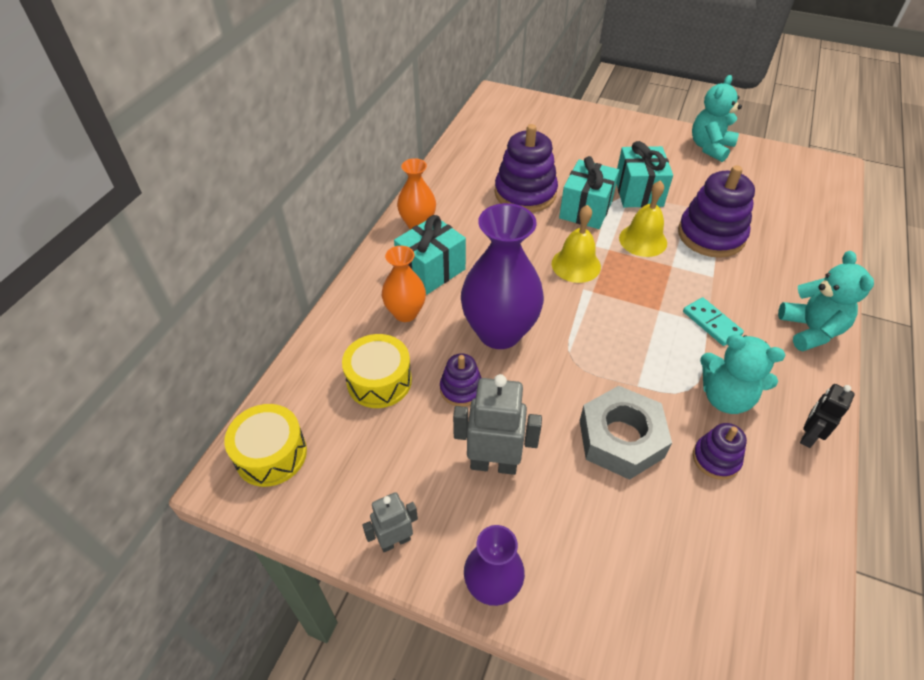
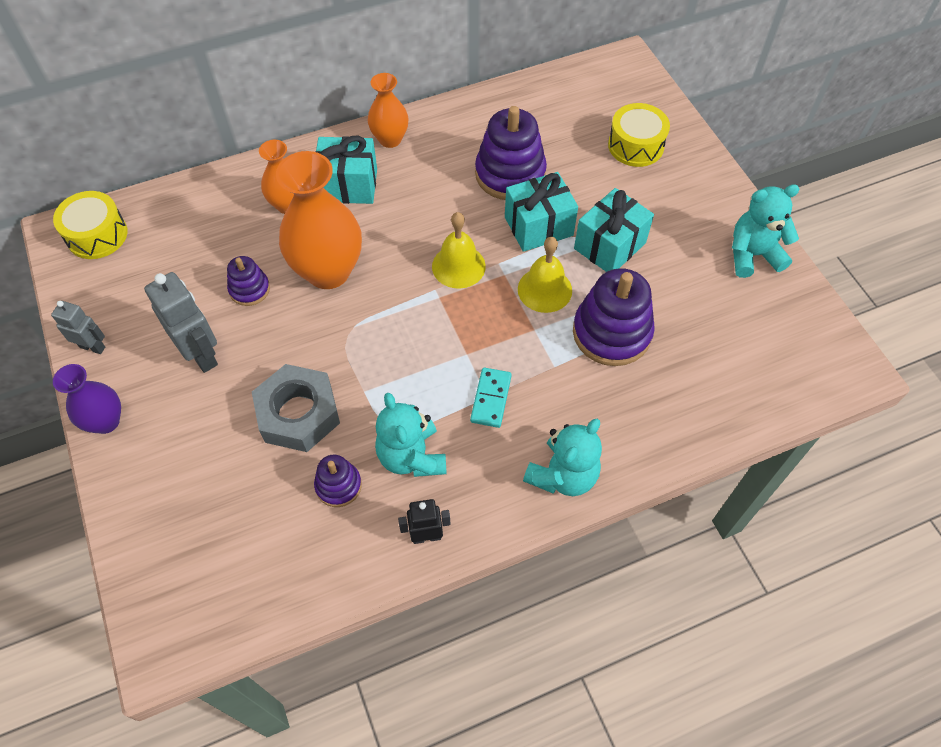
camera: 45 degrees right, 10 degrees up
(379, 381) = (210, 240): yellow drum -> yellow drum (635, 145)
(499, 332) = (328, 271): purple vase -> orange vase

